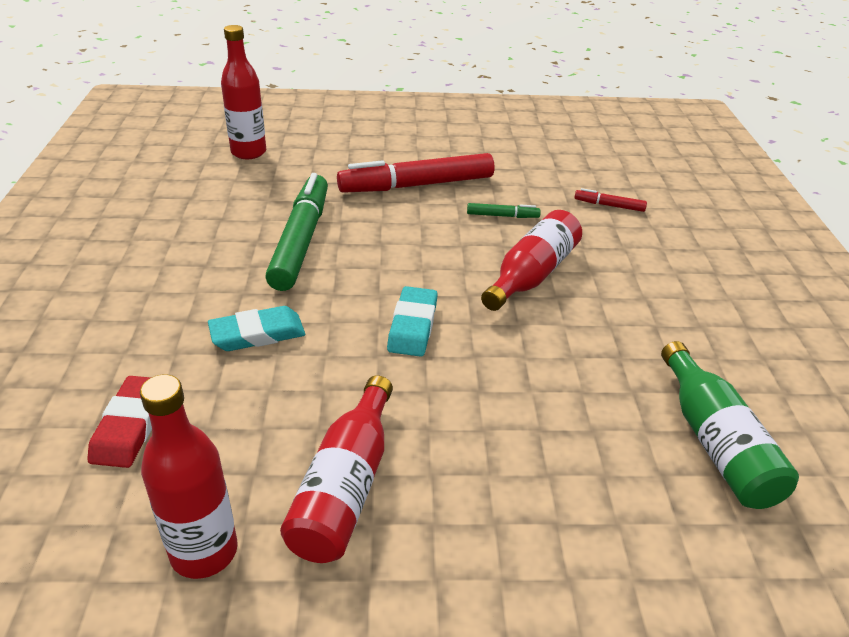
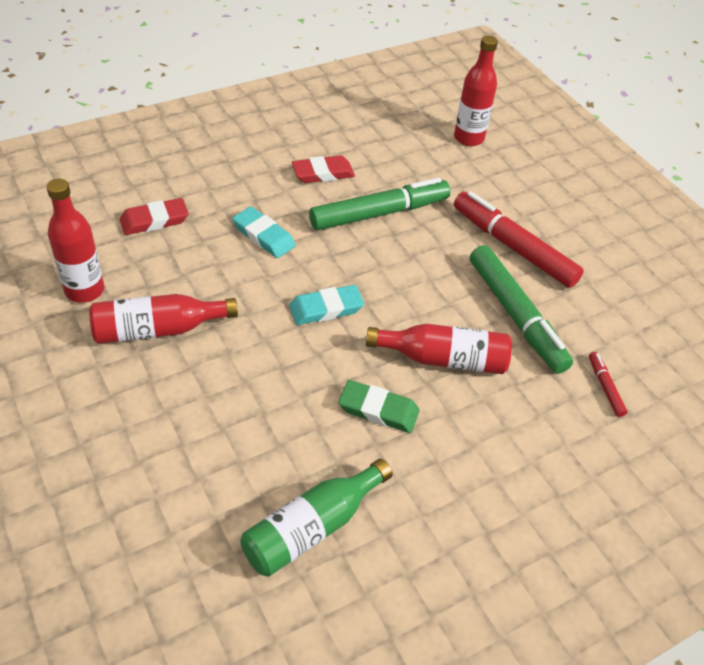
camera: 60 degrees right, 10 degrees up
(198, 254) = (323, 173): none -> red eraser
(502, 216) = (516, 315): green marker -> green marker, size x2.30
(576, 339) = (378, 410): none -> green eraser

